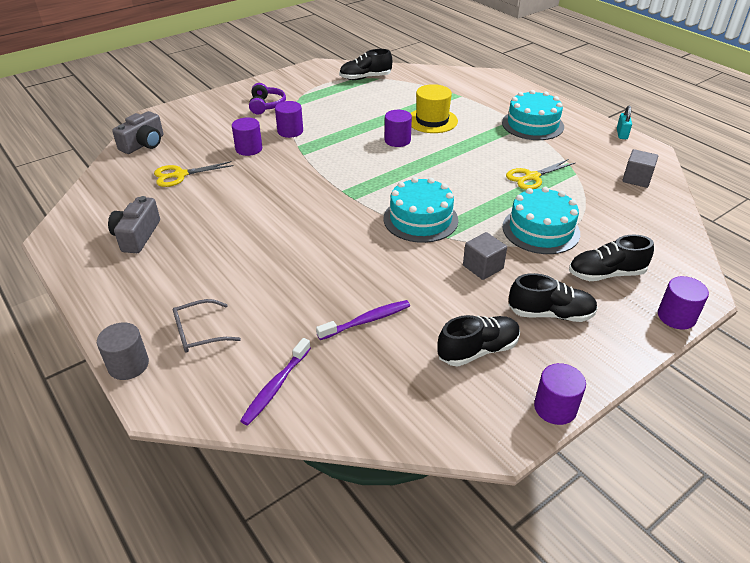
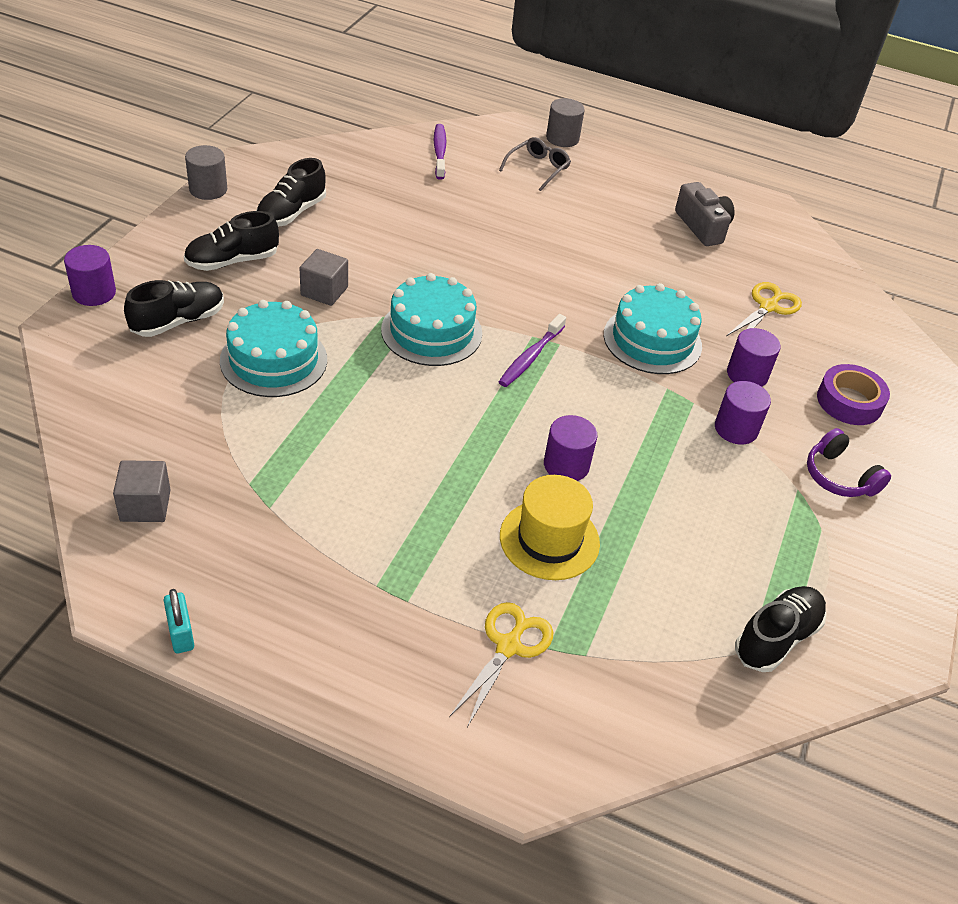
camera: 145 degrees right, 5 degrees up
(144, 144) = (879, 339): grey camera -> none
(212, 126) = (849, 401): none -> purple tape
(366, 321) = (407, 211): purple toothbrush -> purple toothbrush (530, 357)
(532, 124) = (364, 598): turquoise cake -> turquoise cake (652, 340)
(532, 177) = (317, 453): yellow scissors -> yellow scissors (508, 646)
(555, 408) = (208, 189): purple cylinder -> grey cylinder

